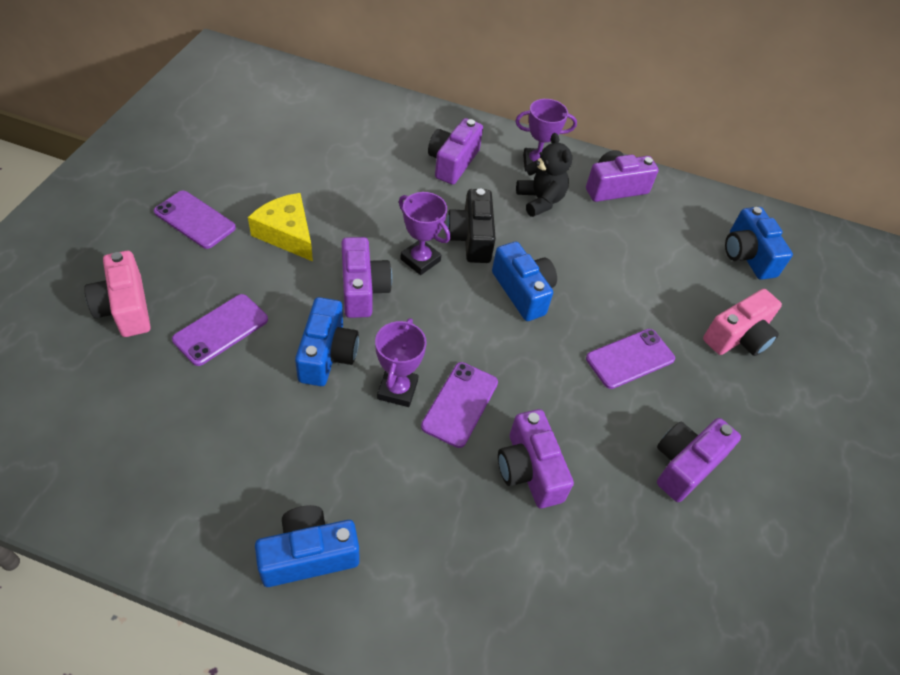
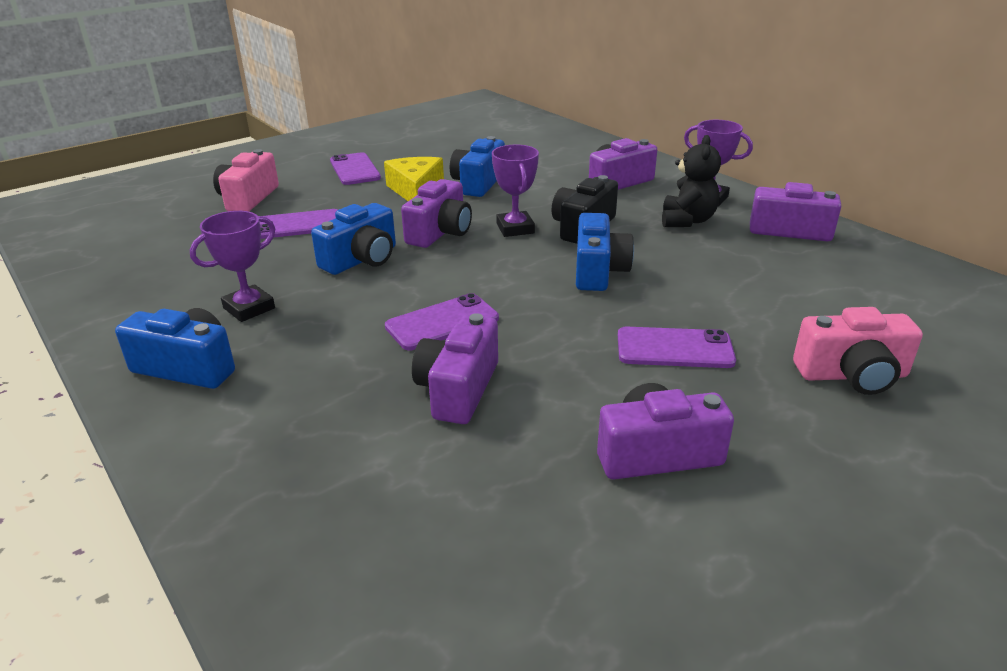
camera: 40 degrees right, 20 degrees down
(397, 390) = (395, 296): purple trophy -> purple trophy (249, 308)
(747, 255) = (935, 315): blue camera -> blue camera (478, 183)

